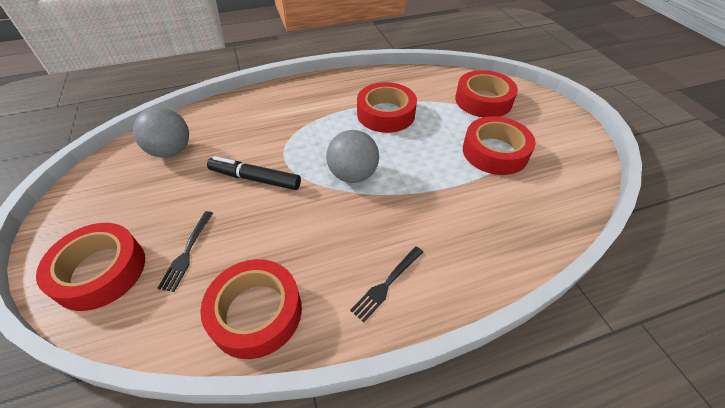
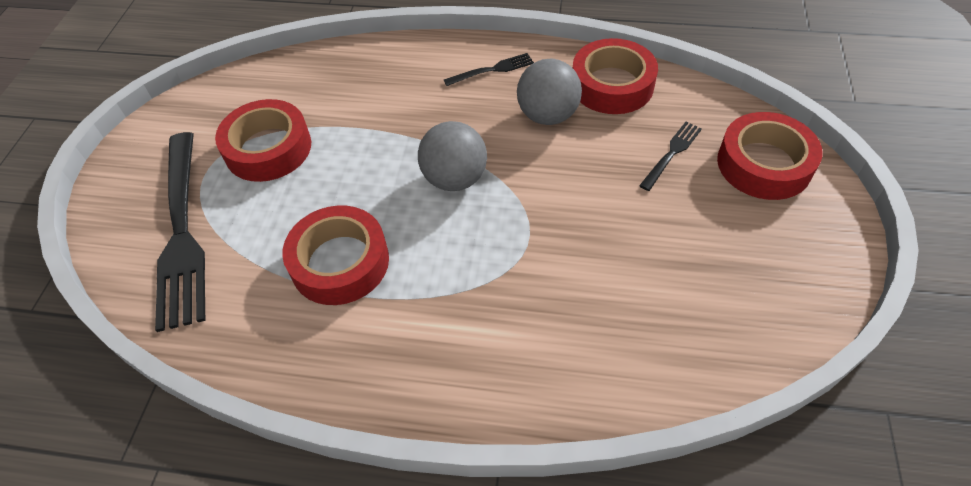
camera: 150 degrees left, 5 degrees up
(171, 151) = (693, 313): grey ball -> grey ball (547, 115)
(255, 179) = (577, 217): black marker -> none
(483, 100) = (182, 231): red tape -> black fork

